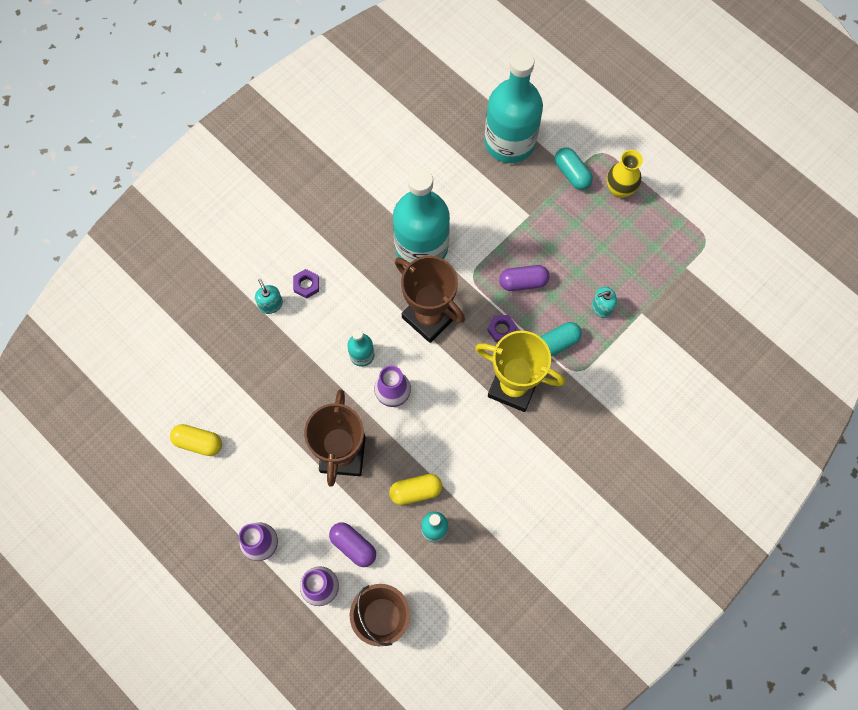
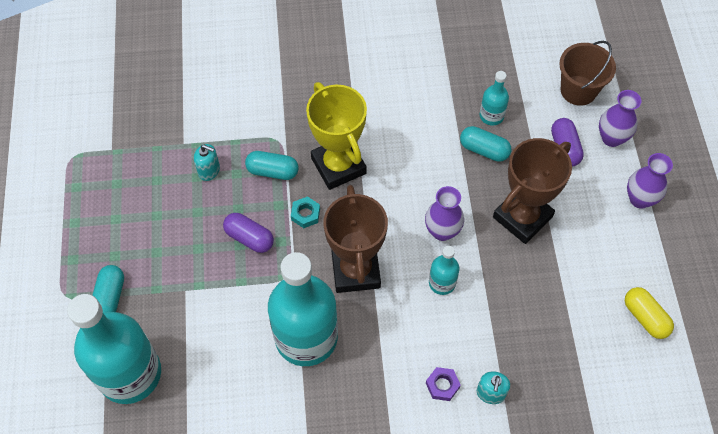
camera: 140 degrees left, 10 degrees down
(416, 491) = (484, 150): yellow capsule -> turquoise capsule
(501, 329) = (305, 214): purple nut -> turquoise nut
(619, 189) = (88, 250): yellow vase -> none

